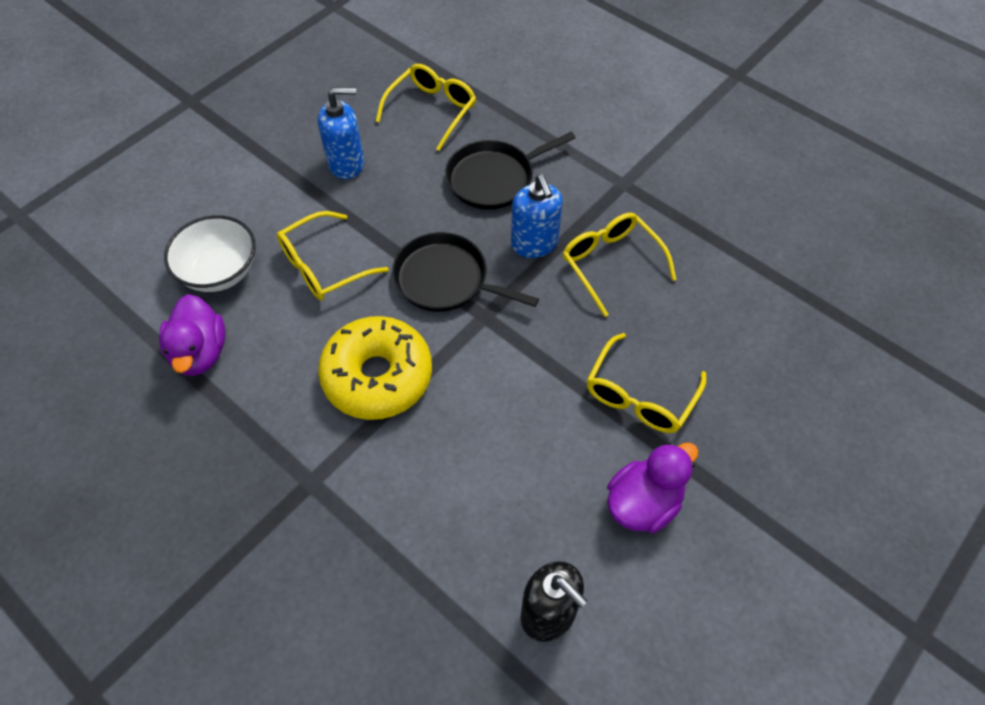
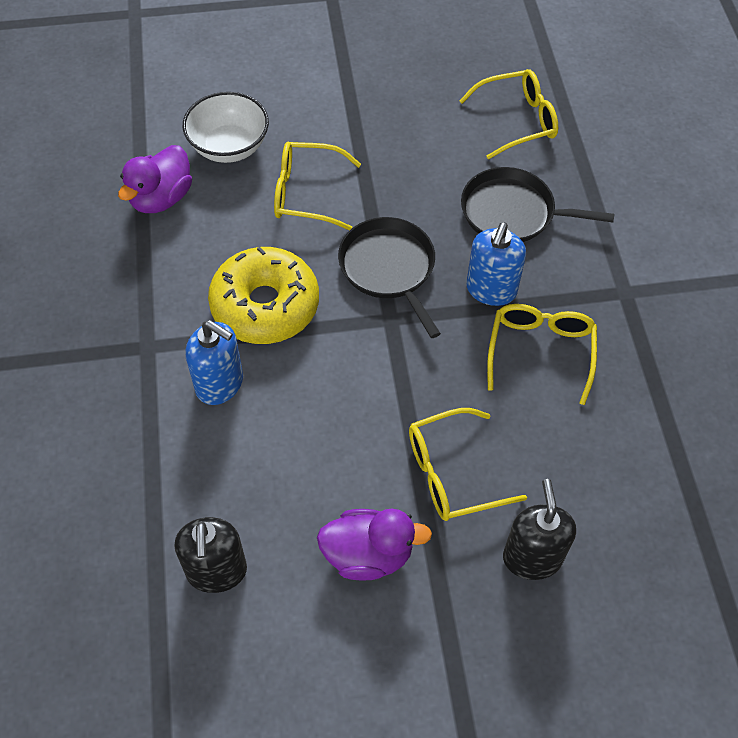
camera: 40 degrees right, 0 degrees up
(347, 164) = (402, 122): blue soap dispenser -> blue soap dispenser (220, 384)
(748, 411) = (532, 557): none -> black soap dispenser

